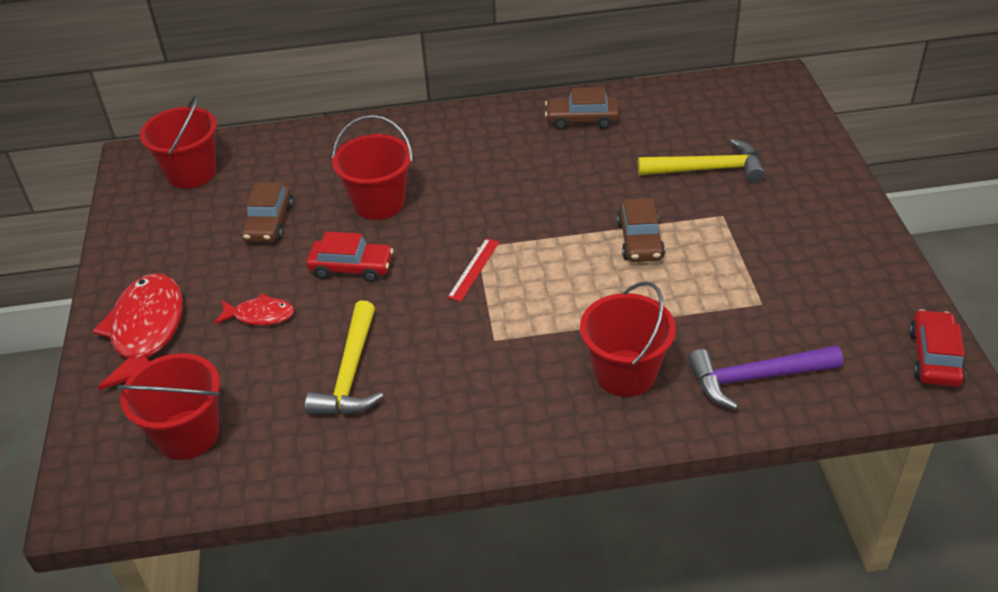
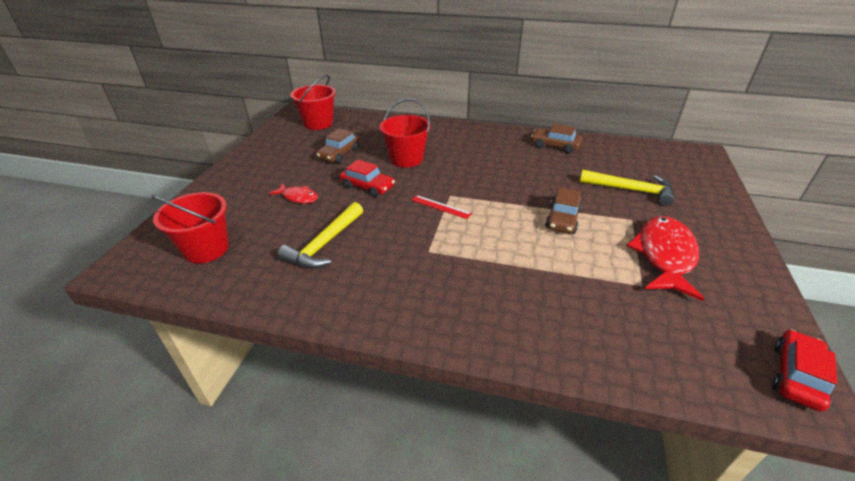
camera: 20 degrees right, 5 degrees down
(146, 331) = (233, 188): red fish -> red fish (664, 256)
(474, 269) = (440, 207): red ruler -> red ruler turned 75 degrees clockwise
(625, 373) = (510, 301): red bucket -> none
(755, 378) = (616, 339): purple hammer -> none

